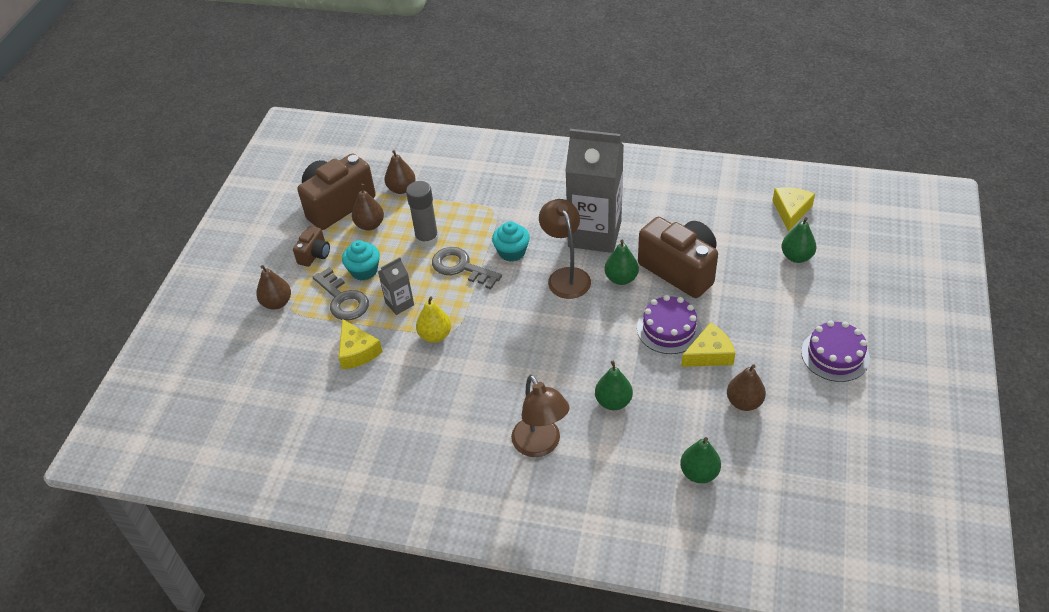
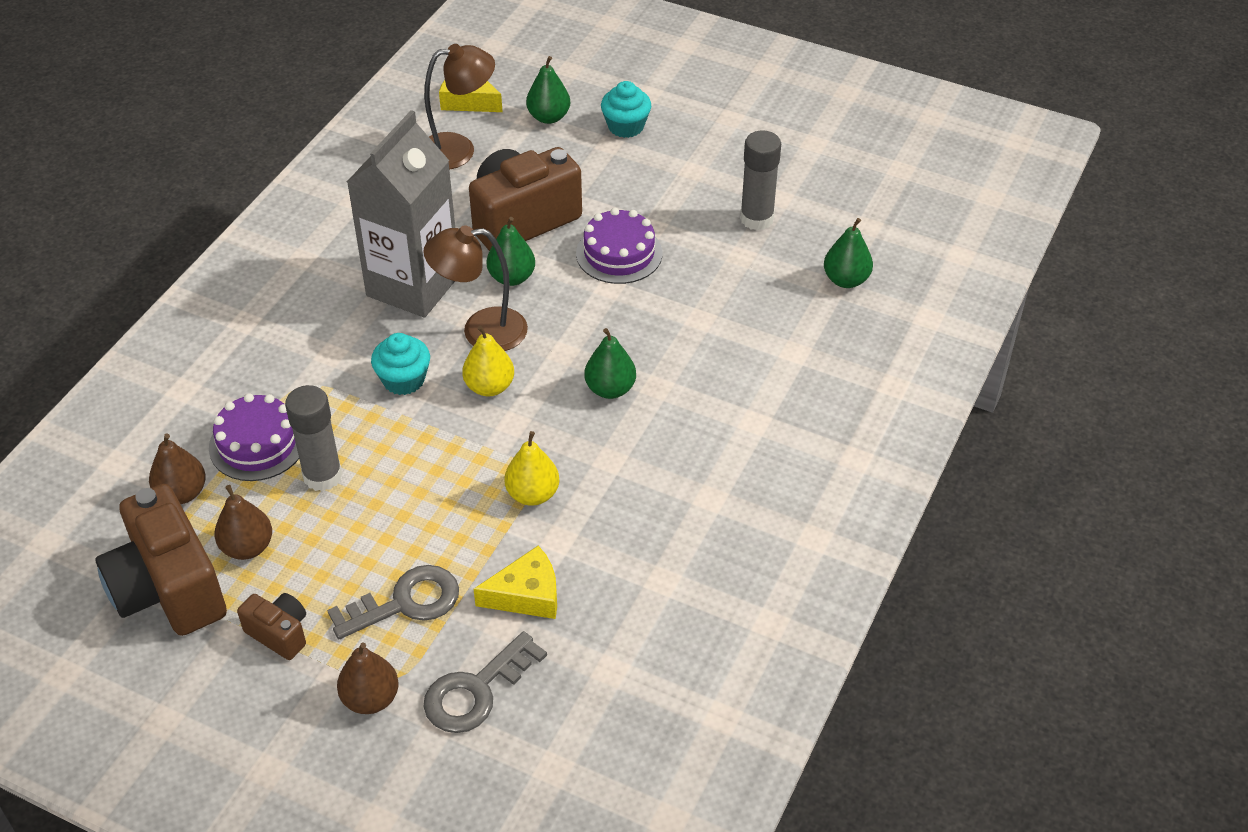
camera: 80 degrees left, 0 degrees up
(364, 271) = (353, 567): turquoise cupcake -> turquoise cupcake (626, 126)
(399, 304) = (449, 529): grey carton -> none
(461, 267) = (406, 443): grey key -> grey key (476, 690)
(518, 293) = (489, 387): none -> yellow pear
(540, 445) = (766, 412): brown lamp -> brown lamp (458, 150)
(613, 402) = (718, 330): green pear -> green pear (610, 389)
(709, 354) = (674, 228): yellow cheese -> none
(744, 402) = (756, 219): brown pear -> grey glue stick
(835, 355) = (713, 131): purple cake -> purple cake (257, 443)

